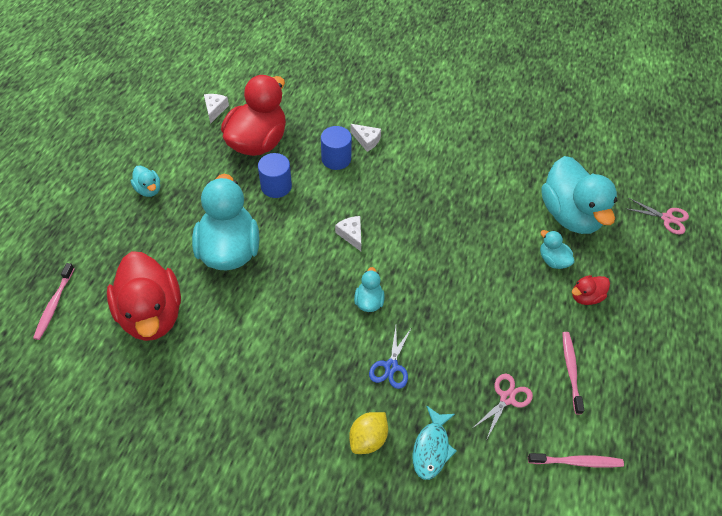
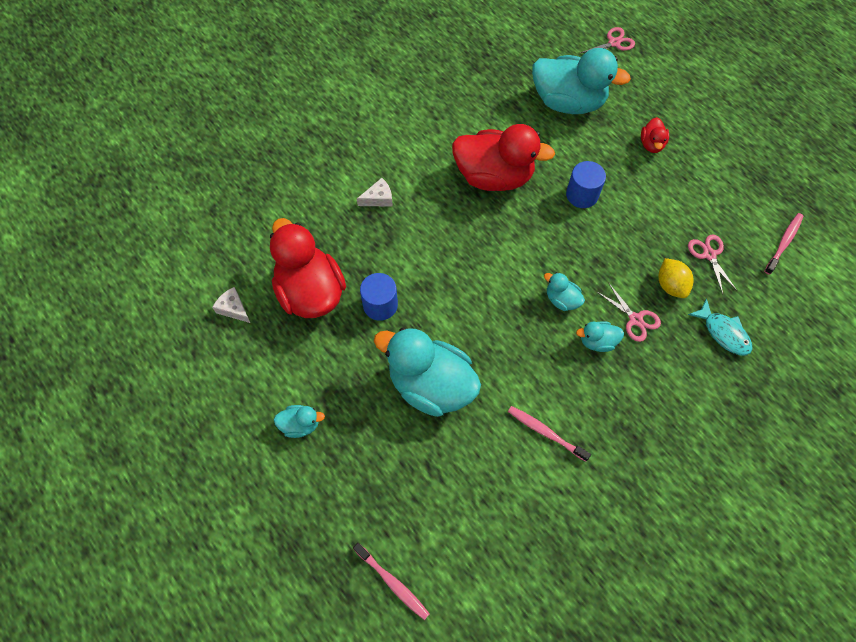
camera: 55 degrees left, 10 degrees up
(152, 314) = (463, 491): red duck -> red duck (494, 176)
(336, 159) = (383, 236): blue cylinder -> blue cylinder (582, 195)
(351, 235) = (481, 273): white cheese -> none
(368, 438) = (691, 374): yellow lemon -> yellow lemon (670, 285)
(391, 367) = (635, 319): blue scissors -> pink scissors
(553, 260) = (604, 143): turquoise duck -> turquoise duck (597, 341)
(571, 370) = (709, 197): pink toothbrush -> pink toothbrush (545, 432)

